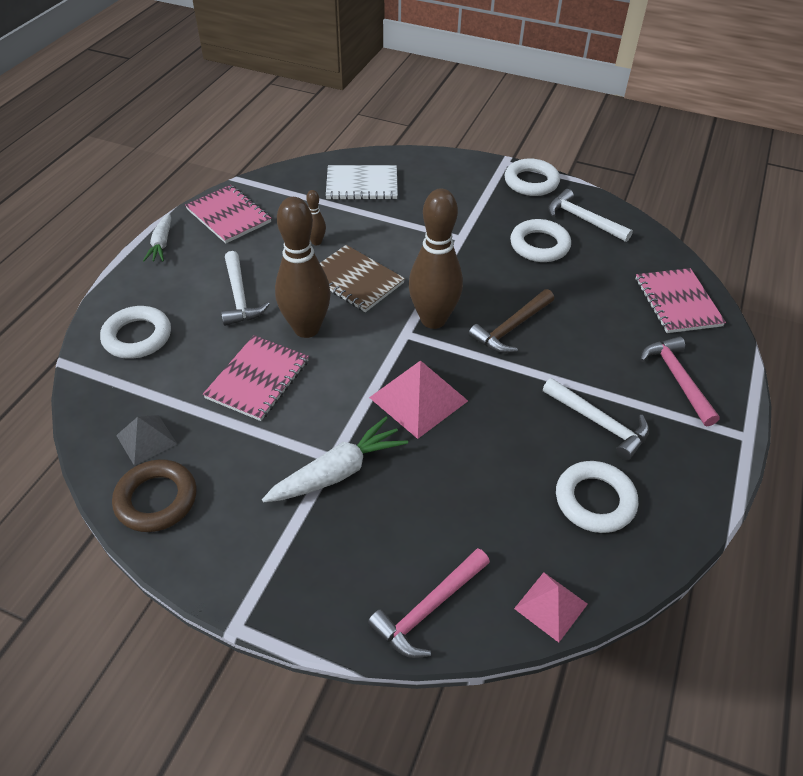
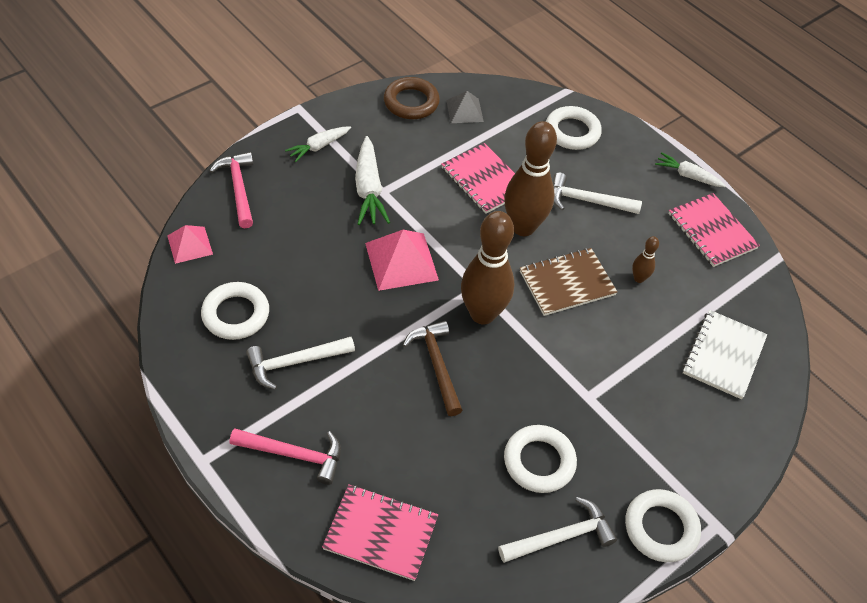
camera: 115 degrees right, 5 degrees up
(229, 216) = (711, 231): pink notebook -> pink notebook turned 75 degrees clockwise
(298, 559) = (318, 147): none -> white carrot

